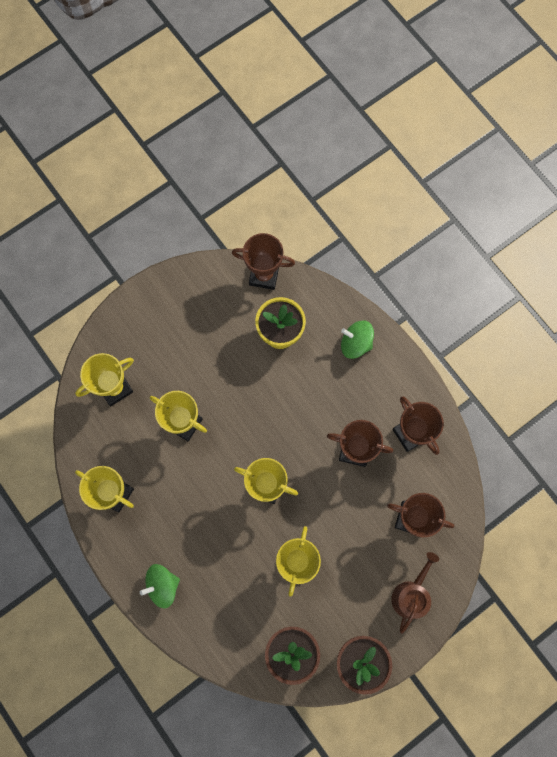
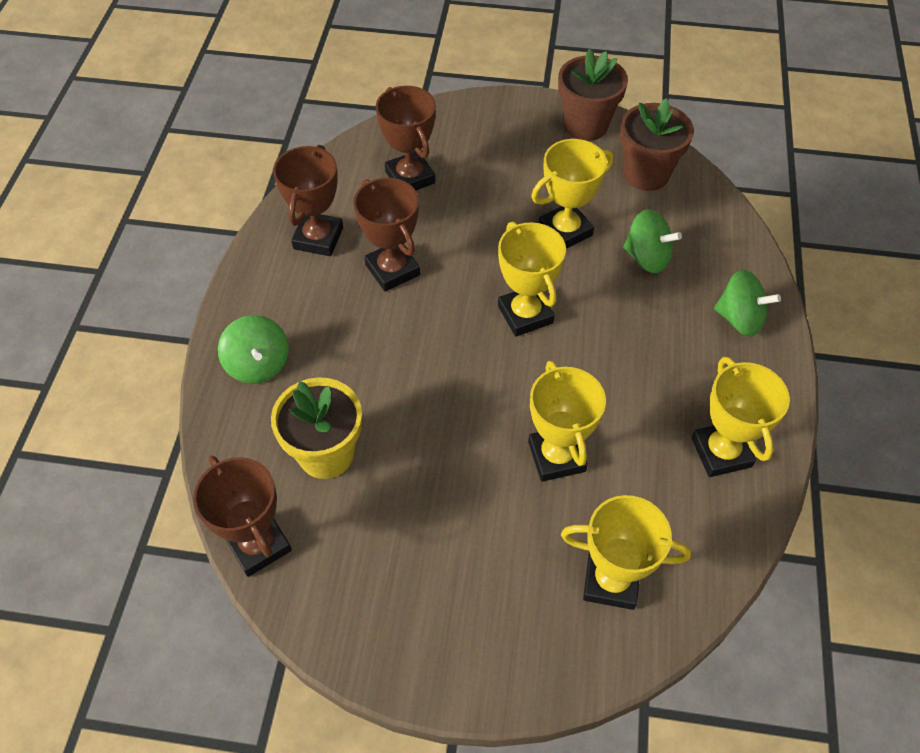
camera: 135 degrees left, 20 degrees down
(239, 583) = (647, 257): none -> green spinning top
(411, 594) = (482, 130): brown watering can -> none

